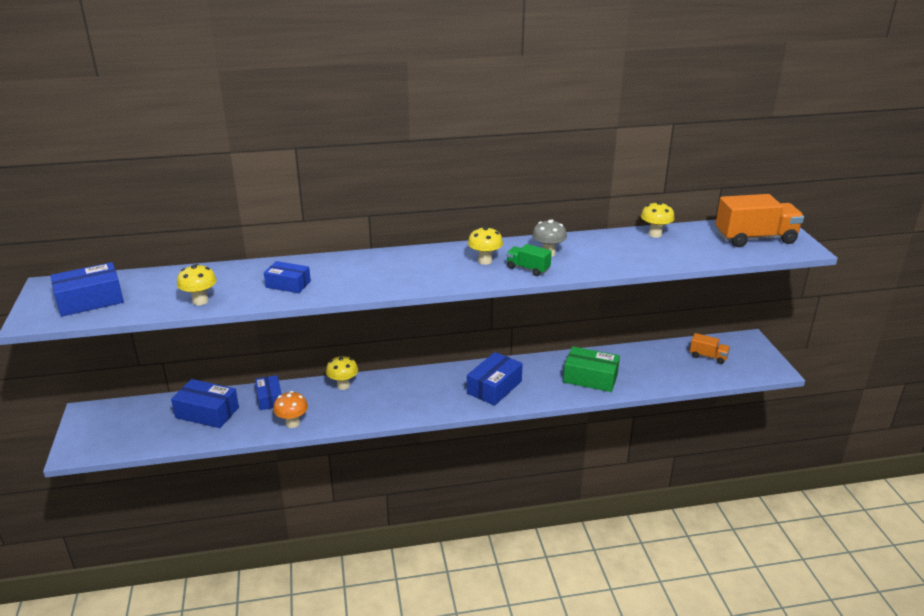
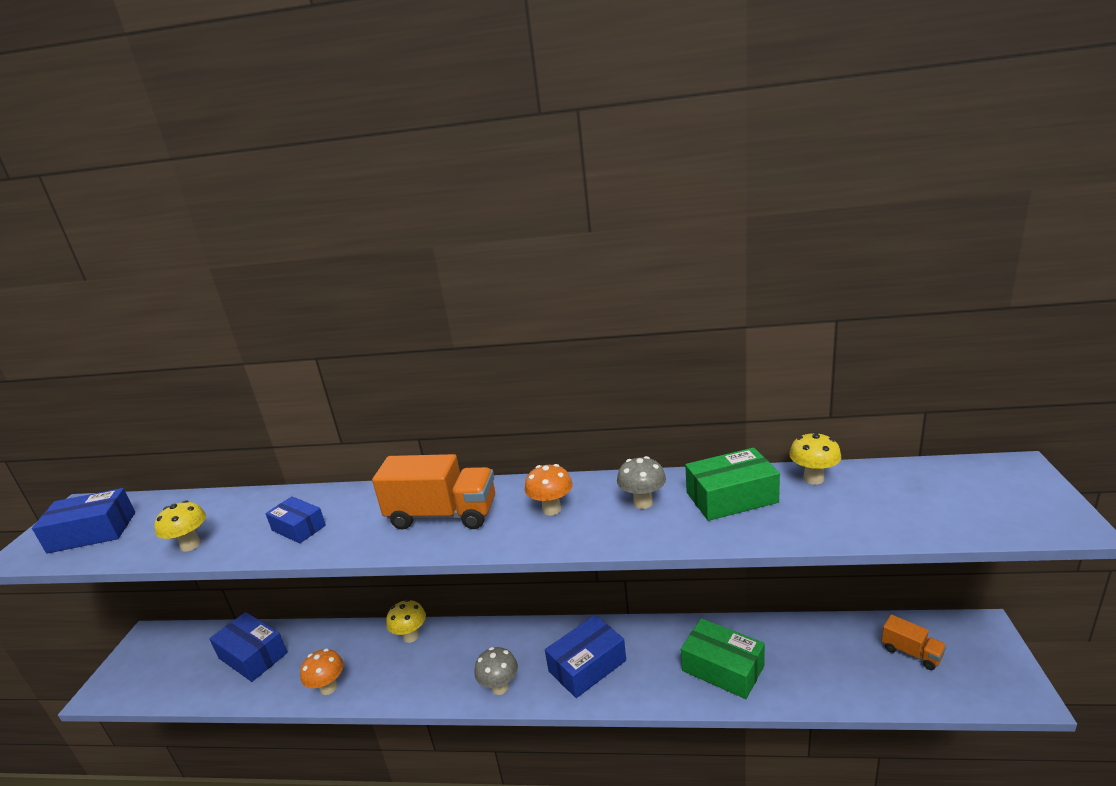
camera: 20 degrees right, 5 degrees down
(269, 398) = (325, 644): blue box -> none
(434, 406) = (500, 687): none -> grey mushroom
(485, 261) = (552, 509): yellow mushroom -> orange mushroom
(528, 269) = (602, 528): green truck -> none
(606, 247) = (731, 497): none -> green box
(755, 238) = (979, 497): orange truck -> orange truck (443, 515)

